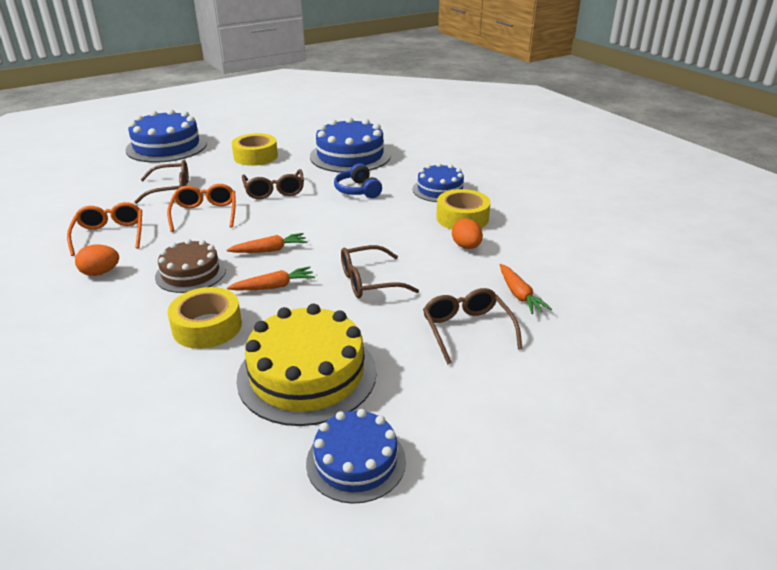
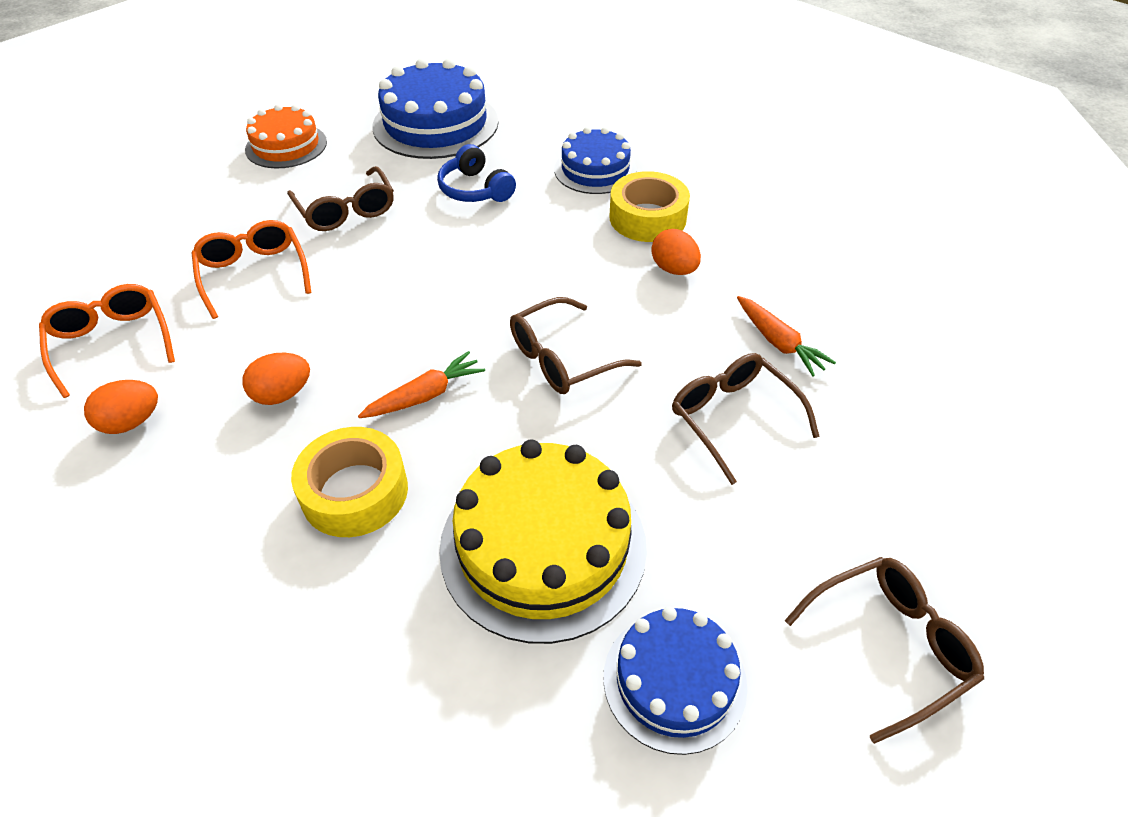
camera: 15 degrees left, 15 degrees up
(166, 146) = (126, 145): blue cake -> none
(171, 189) = (175, 233): brown glasses -> brown glasses (889, 646)
(191, 273) = (282, 394): brown cake -> orange egg
(255, 156) = (286, 146): yellow tape -> orange cake
(269, 250) = (388, 327): orange carrot -> none

